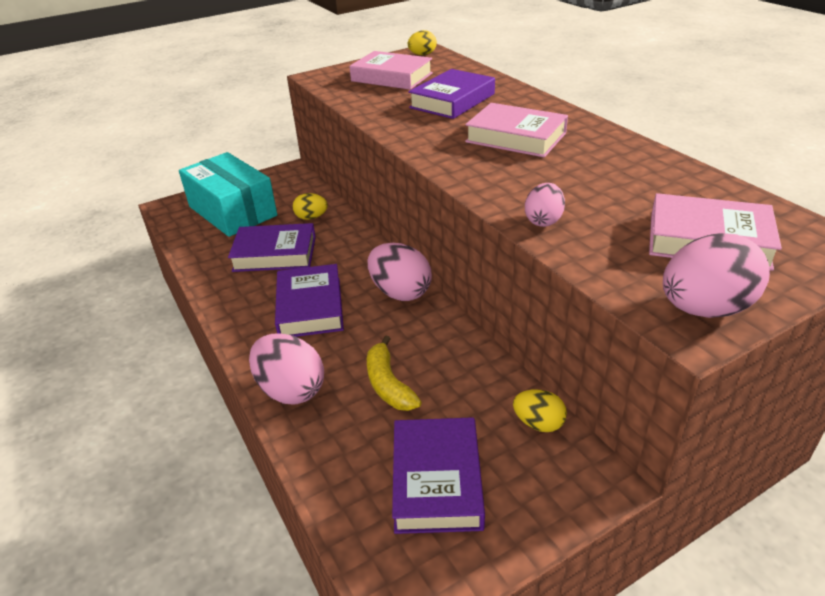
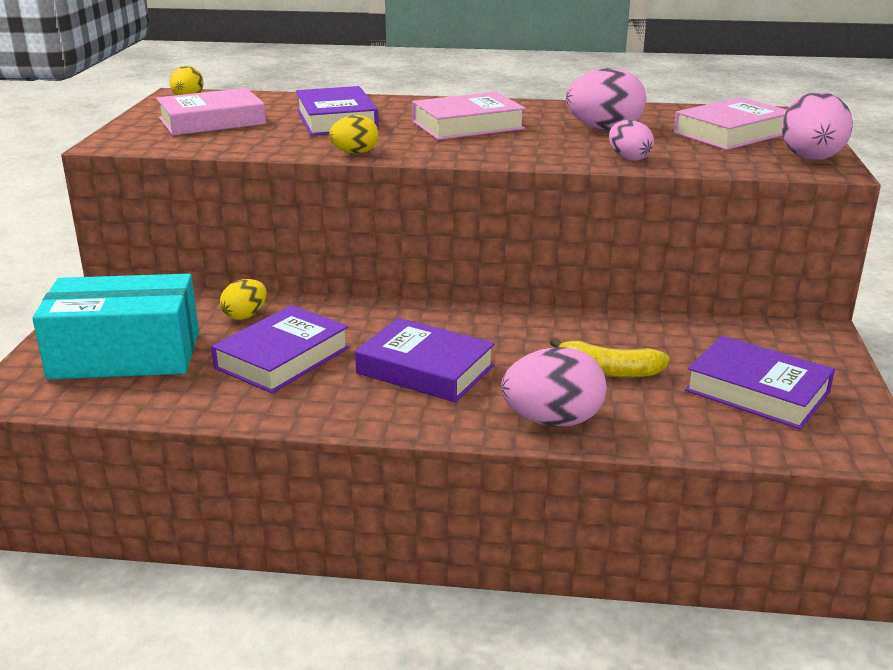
camera: 55 degrees left, 10 degrees down
(400, 292) = (475, 319): pink egg -> pink egg (604, 129)
(538, 423) = (735, 329): yellow egg -> yellow egg (355, 153)

